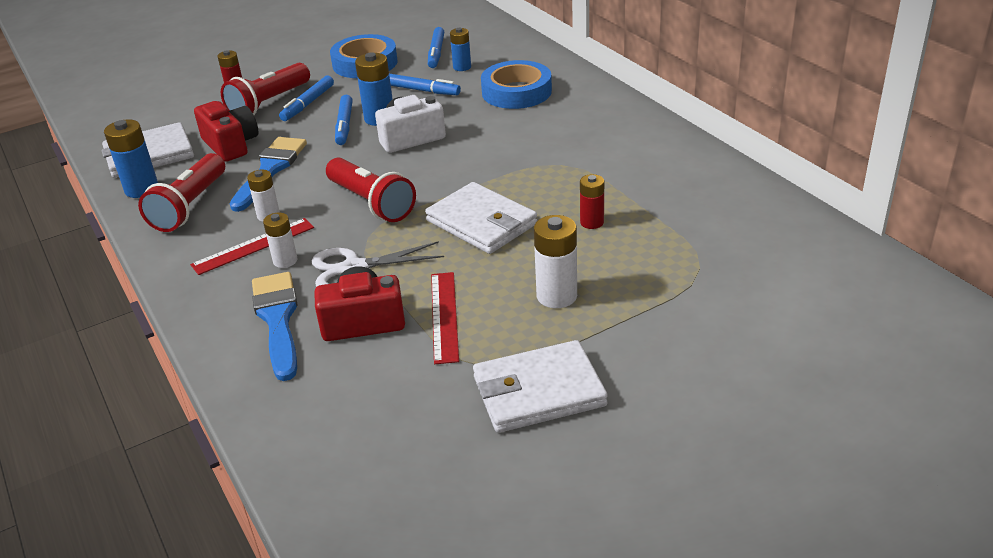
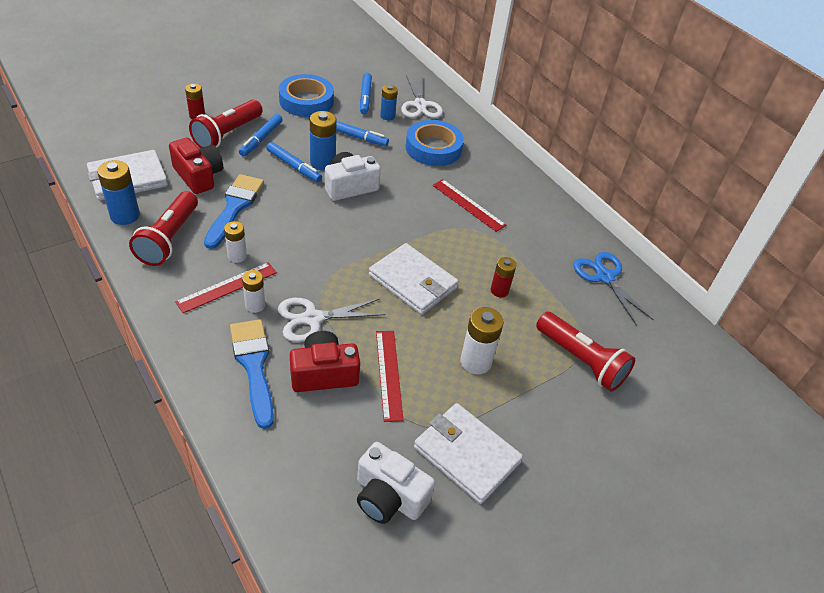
camera: 10 degrees left, 10 degrees up
(344, 125) = (294, 166): blue marker -> blue marker turned 45 degrees counterclockwise
(371, 203) = (322, 252): red flashlight -> red flashlight (581, 360)
(435, 440) = (389, 497): none -> white camera
(503, 53) = (420, 105): none -> white scissors
(538, 391) = (466, 455): white wallet -> white wallet turned 60 degrees clockwise
(557, 142) = (468, 205): none -> red ruler
(731, 197) = (604, 277): none -> blue scissors

